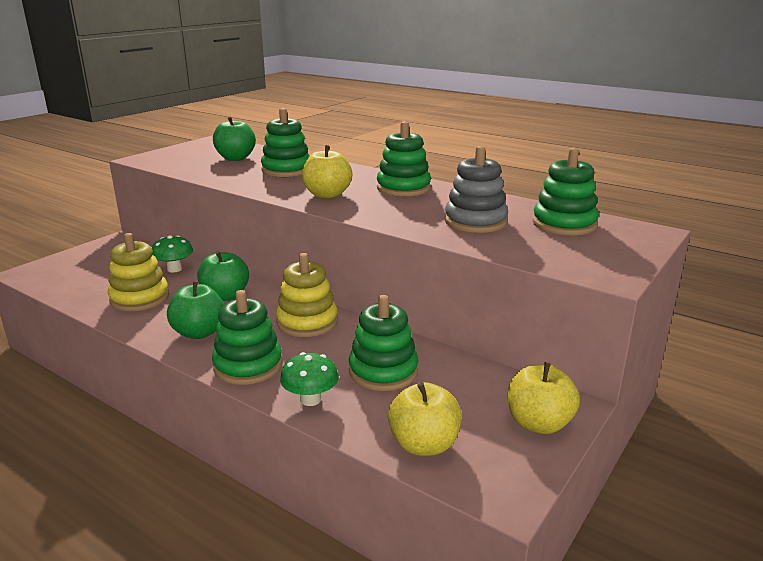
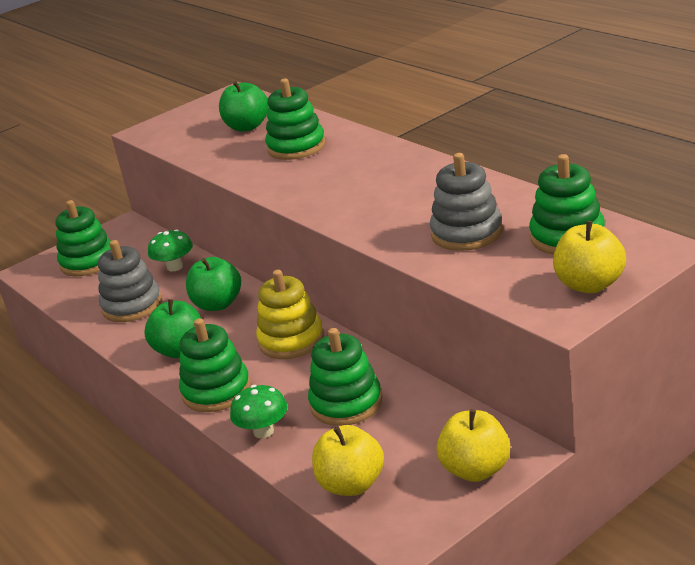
camera: 20 degrees right, 5 degrees up
(139, 298) = (132, 305): yellow stacking toy -> grey stacking toy
(327, 195) = (324, 189): yellow apple -> yellow apple (589, 285)
(403, 188) = (415, 177): green stacking toy -> green stacking toy (88, 262)

